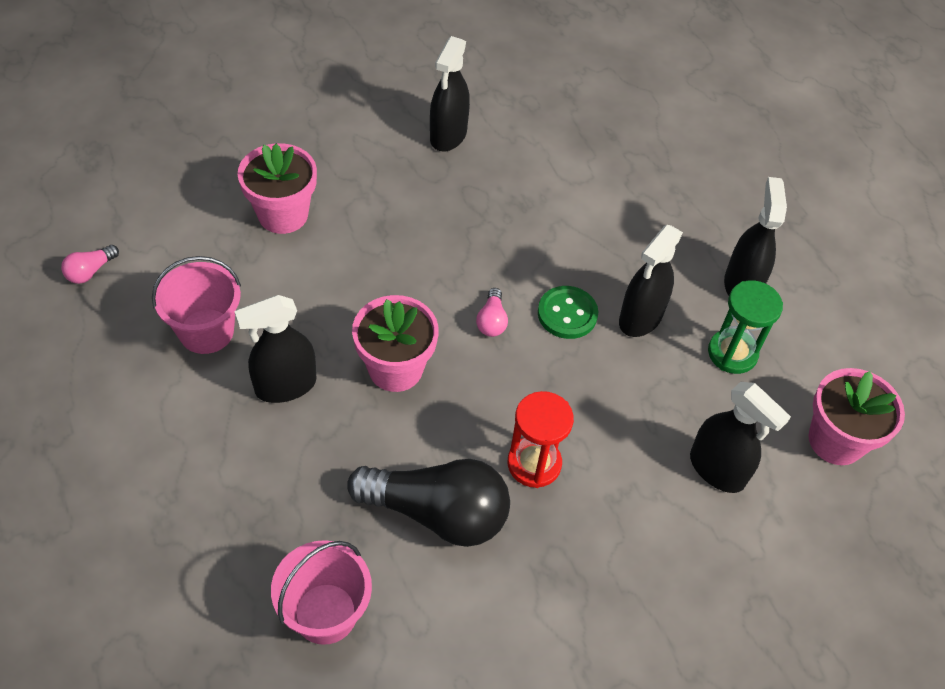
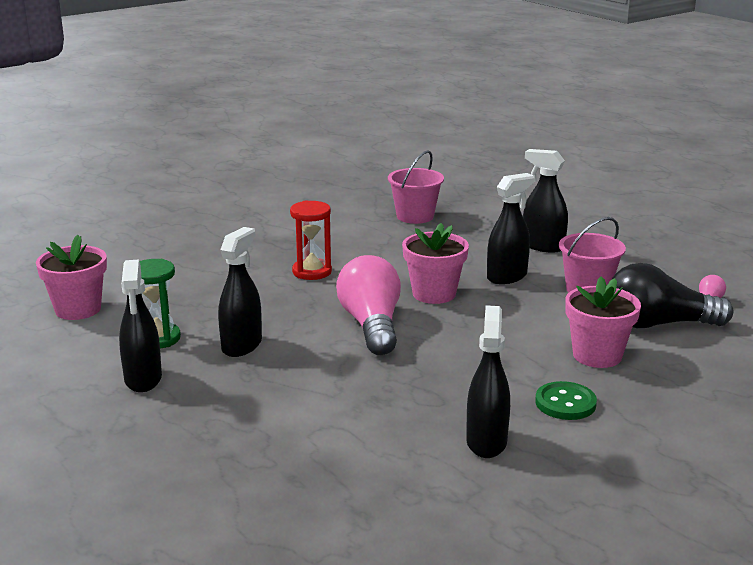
camera: 170 degrees right, 30 degrees down
(437, 513) = (369, 248): black light bulb -> black light bulb (658, 324)
(491, 321) = (371, 325): pink light bulb -> pink light bulb, size x2.37
(567, 314) = (308, 338): green button -> green button (565, 403)
(717, 470) = (176, 286): black spray bottle -> black spray bottle (542, 246)

